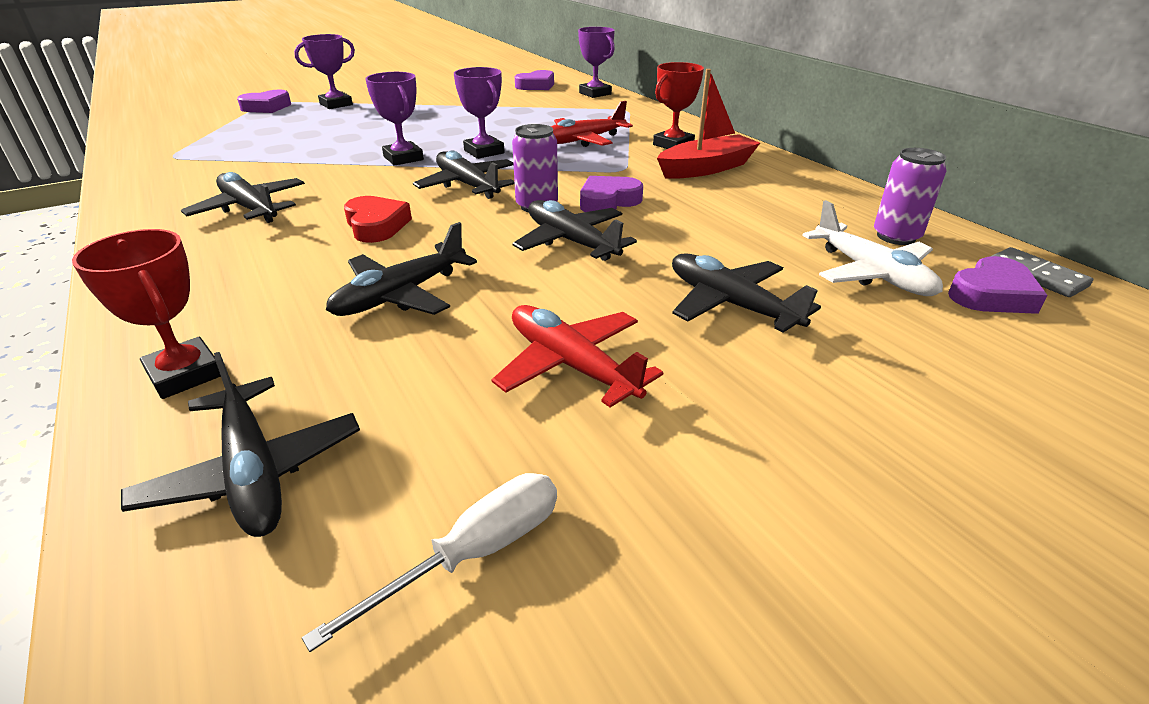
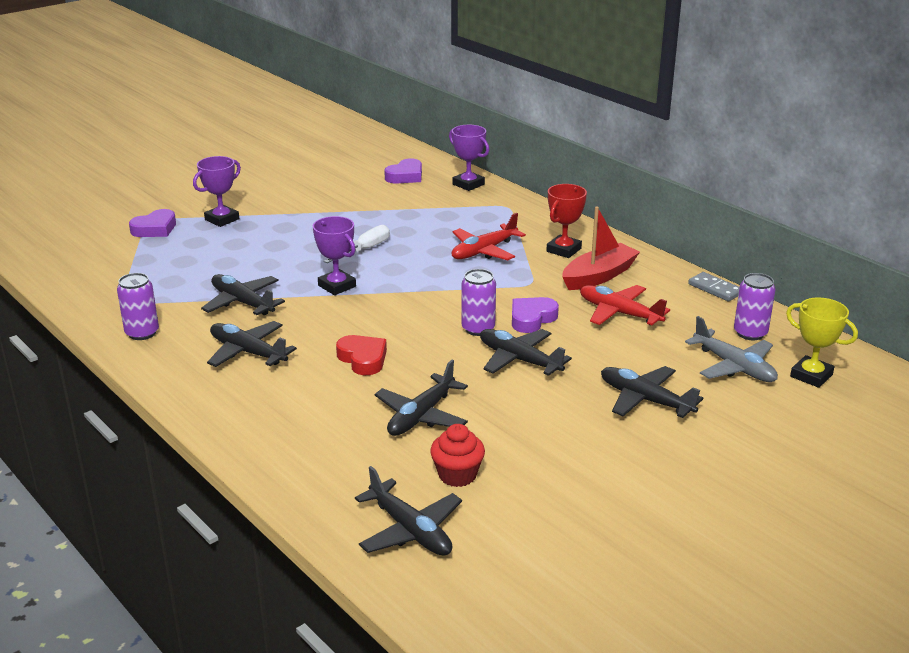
camera: 10 degrees left, 5 degrees down
(157, 183) = (142, 333): none -> purple can
(185, 374) = (321, 484): red trophy -> none
(395, 384) = (457, 475): none -> red cupcake
(467, 185) = (410, 312): black plane -> black plane (242, 302)
(475, 553) = (551, 551): white screwdriver -> white screwdriver (365, 249)
(484, 152) = (403, 272): purple trophy -> none
(571, 365) = (558, 452): red plane -> red plane (619, 313)
(871, 273) = (734, 366): white plane -> grey plane
(992, 295) = (811, 376): purple heart -> yellow trophy
(1036, 275) = (841, 357): grey domino -> grey domino (715, 289)

